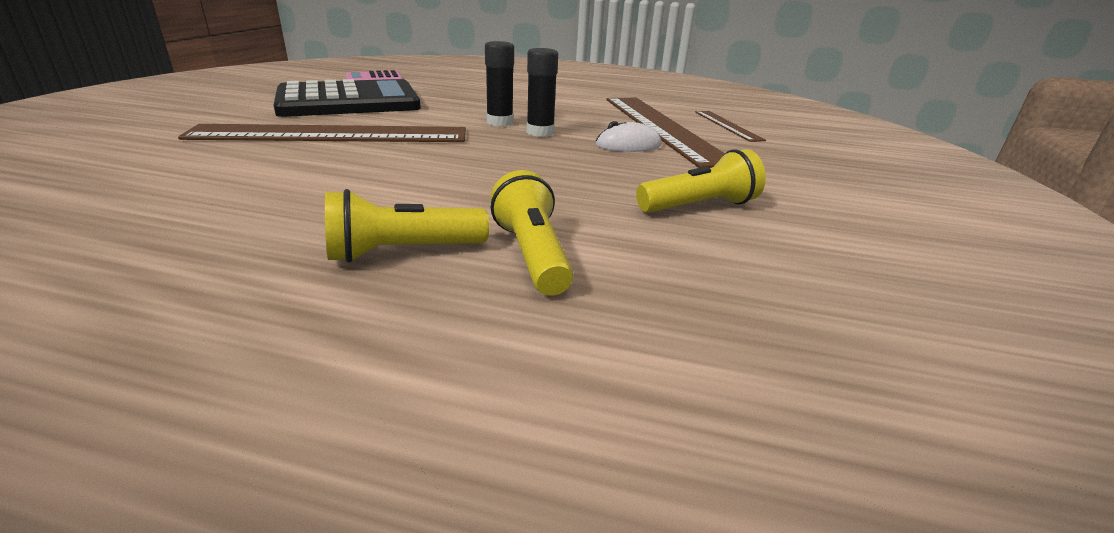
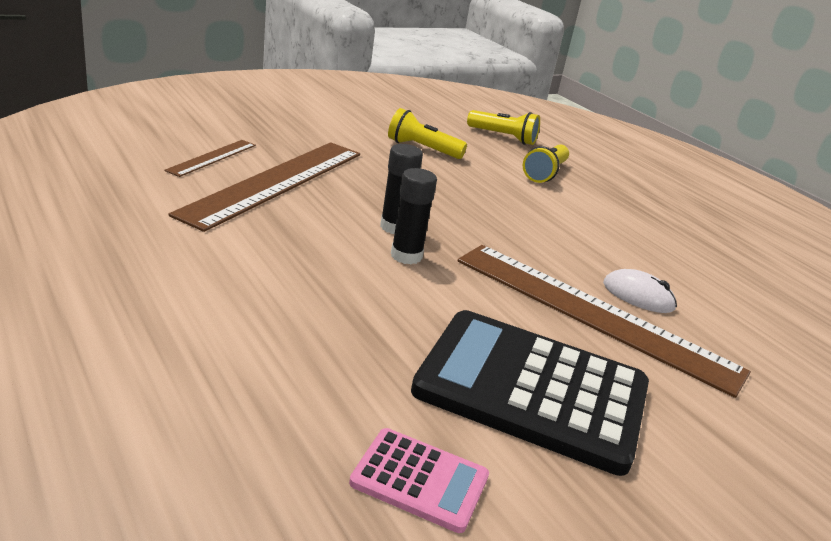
camera: 140 degrees left, 0 degrees up
(403, 252) = (602, 199): yellow flashlight -> yellow flashlight (503, 137)
(628, 145) = (356, 185): white mouse -> white mouse (638, 296)

